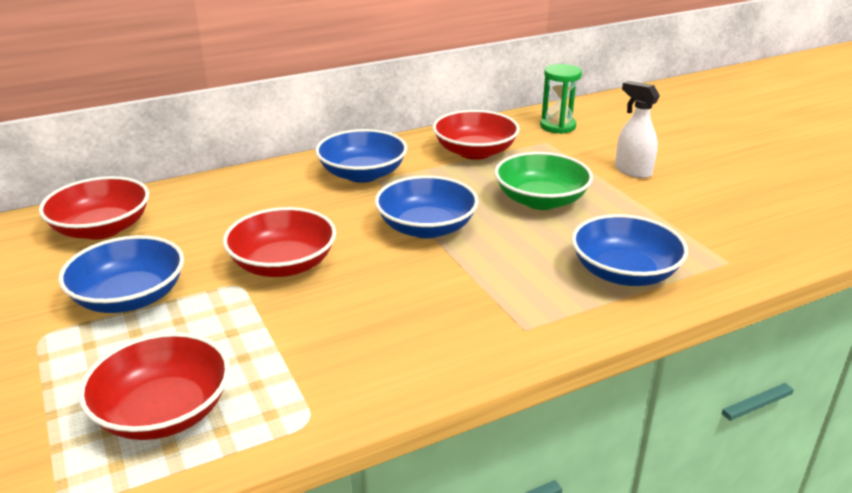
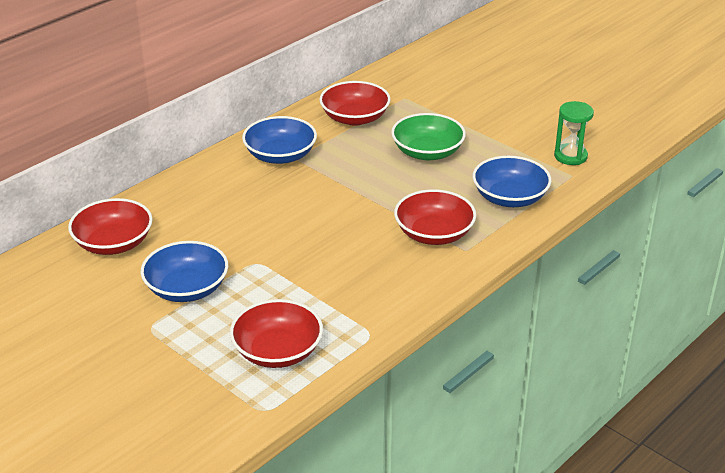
camera: 20 degrees left, 5 degrees up
(283, 264) = (276, 241): red bowl -> red bowl (434, 234)
(426, 227) = (359, 191): blue bowl -> none
(557, 126) = (405, 81): green hourglass -> green hourglass (570, 156)
(632, 171) = (481, 113): white spray bottle -> none

